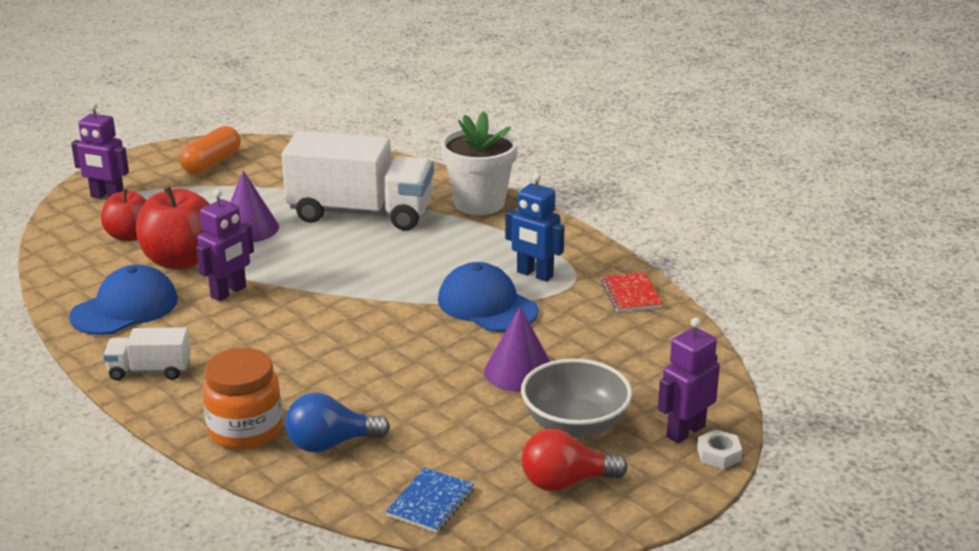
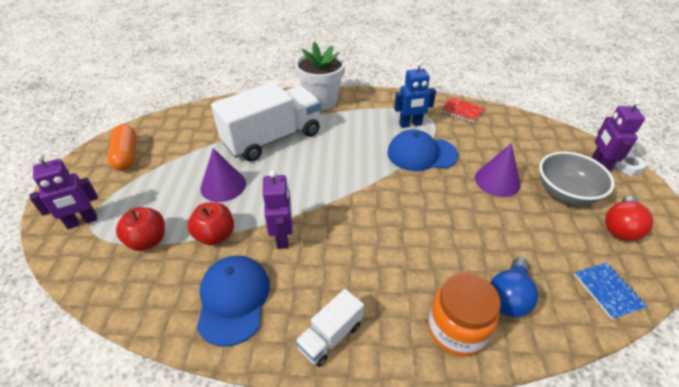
camera: 45 degrees left, 15 degrees up
(181, 260) = (215, 235): red apple -> red apple, size x0.65

